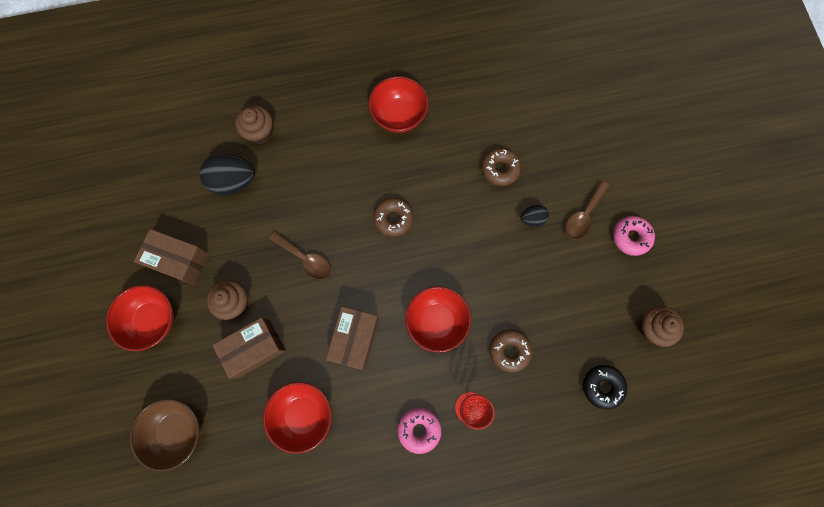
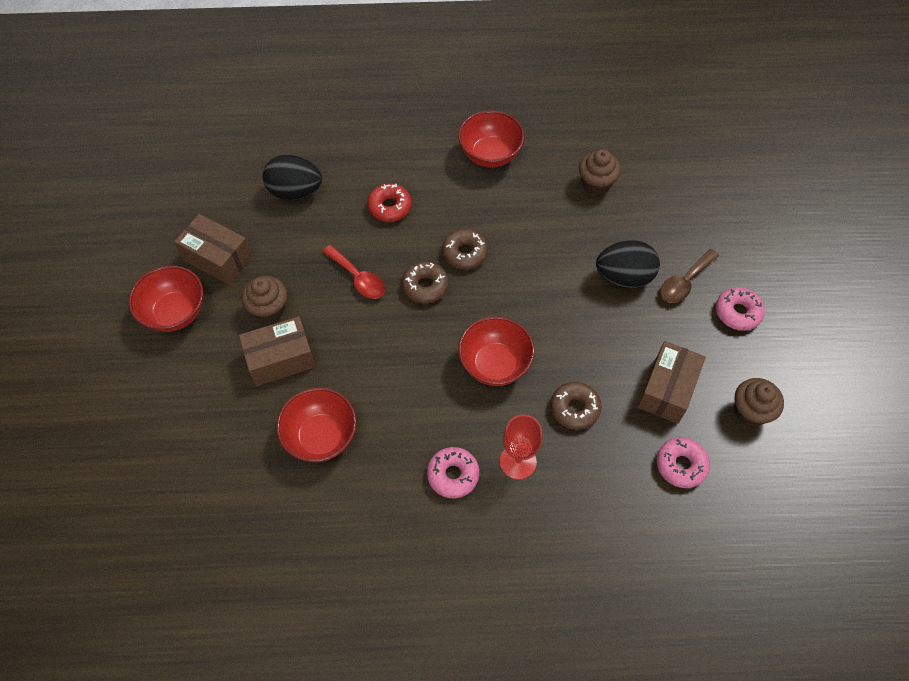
camera: 10 degrees right, 15 degrees down
(177, 431) = (174, 429): brown bowl -> none
(260, 132) = (334, 149): brown cupcake -> brown cupcake (596, 184)
(306, 259) = (358, 278): brown spoon -> red spoon
(320, 183) = (389, 207): none -> red donut
(355, 339) = (397, 368): brown box -> brown box (667, 390)
(500, 169) = (594, 222): brown donut -> brown donut (425, 286)
(532, 219) = (624, 277): black egg -> black egg, size x1.89
(602, 386) = (681, 465): black donut -> pink donut

